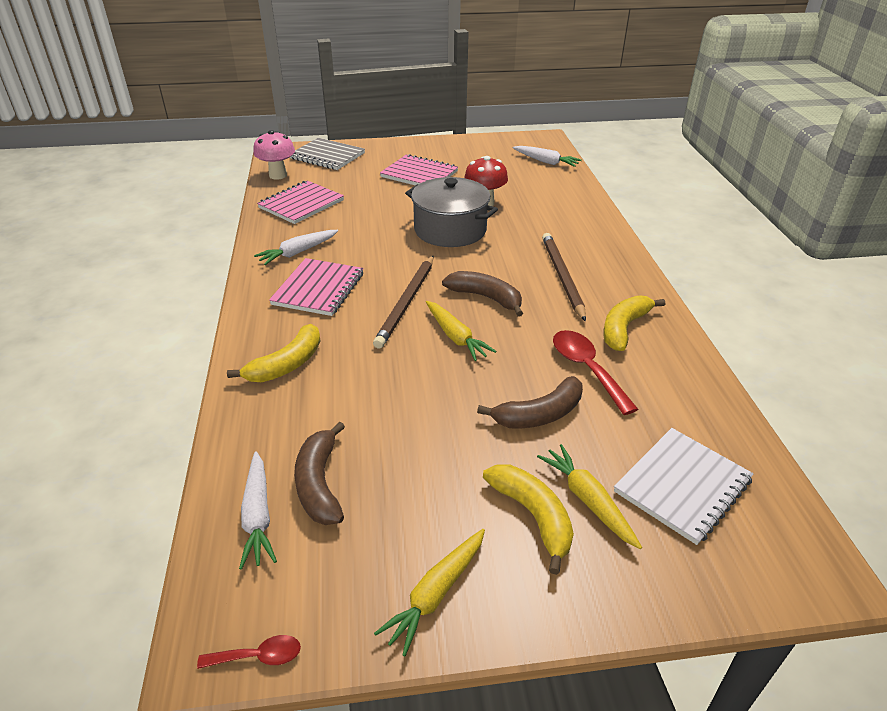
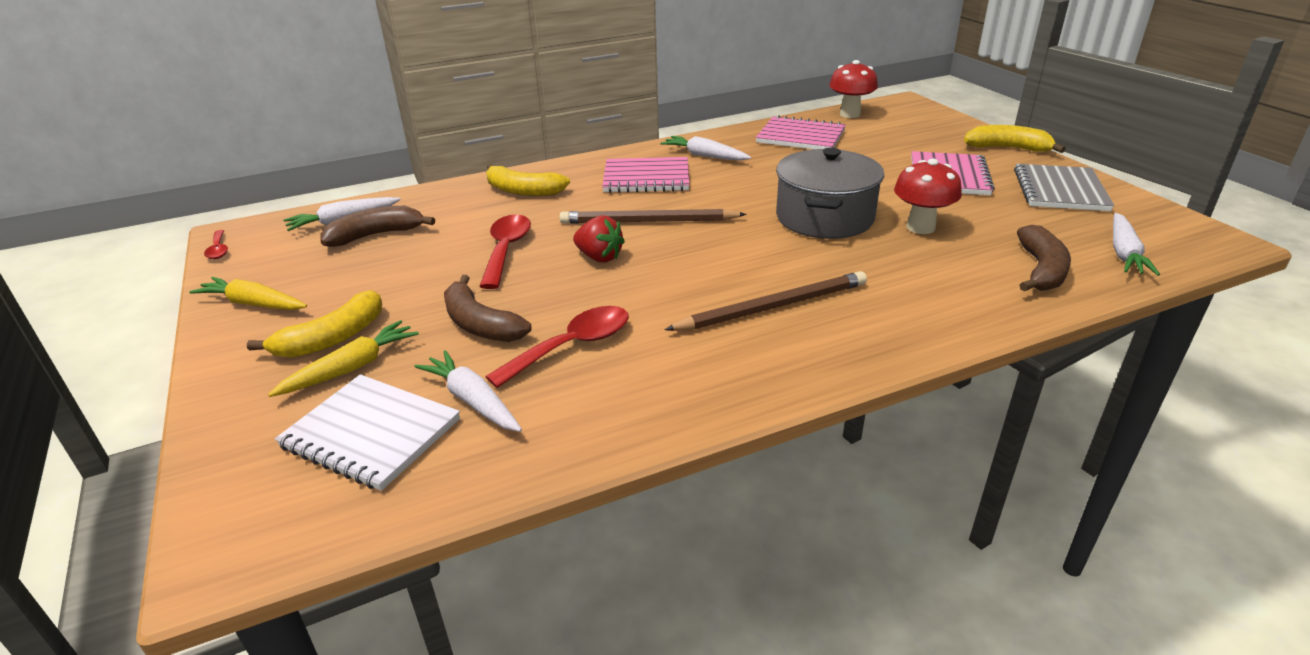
camera: 75 degrees right, 5 degrees down
(278, 175) = (850, 114): pink mushroom -> red mushroom
(327, 156) = (926, 124): grey notebook -> grey notebook (1060, 190)
(412, 388) = (506, 250): none -> red spoon
(456, 337) = (599, 257): yellow carrot -> red strawberry
(486, 297) = (687, 262): brown banana -> brown banana (1041, 270)
(624, 328) = (675, 368): yellow banana -> yellow banana (1007, 148)
(646, 426) = (472, 400): none -> white carrot

